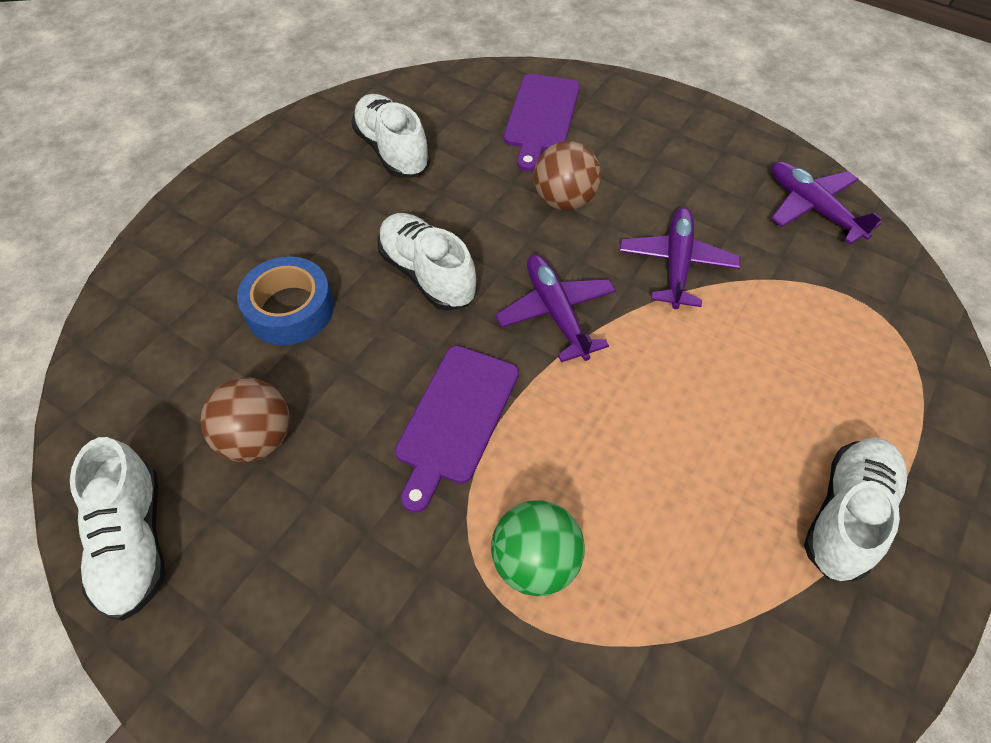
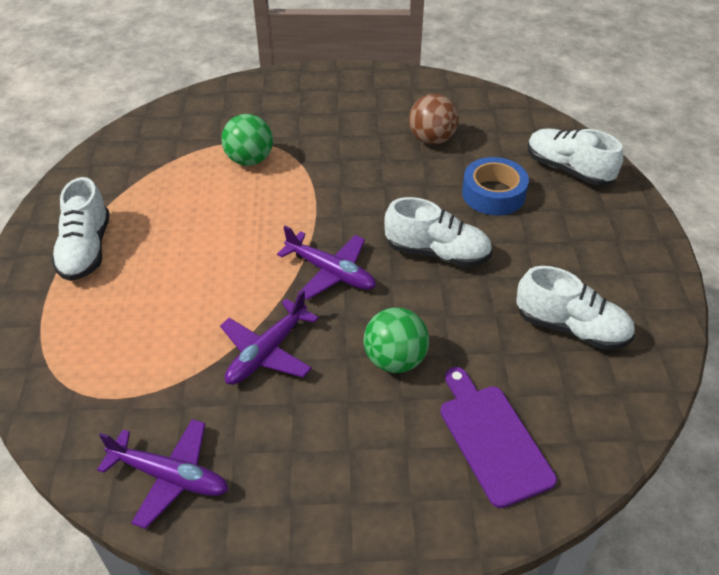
camera: 145 degrees right, 10 degrees down
(133, 542) = (436, 91): white shoe -> white shoe (568, 169)
(455, 419) = (341, 191): purple cutting board -> none
(564, 200) = (395, 360): brown ball -> green ball
(676, 264) = (267, 352): purple plane -> purple plane turned 60 degrees clockwise

